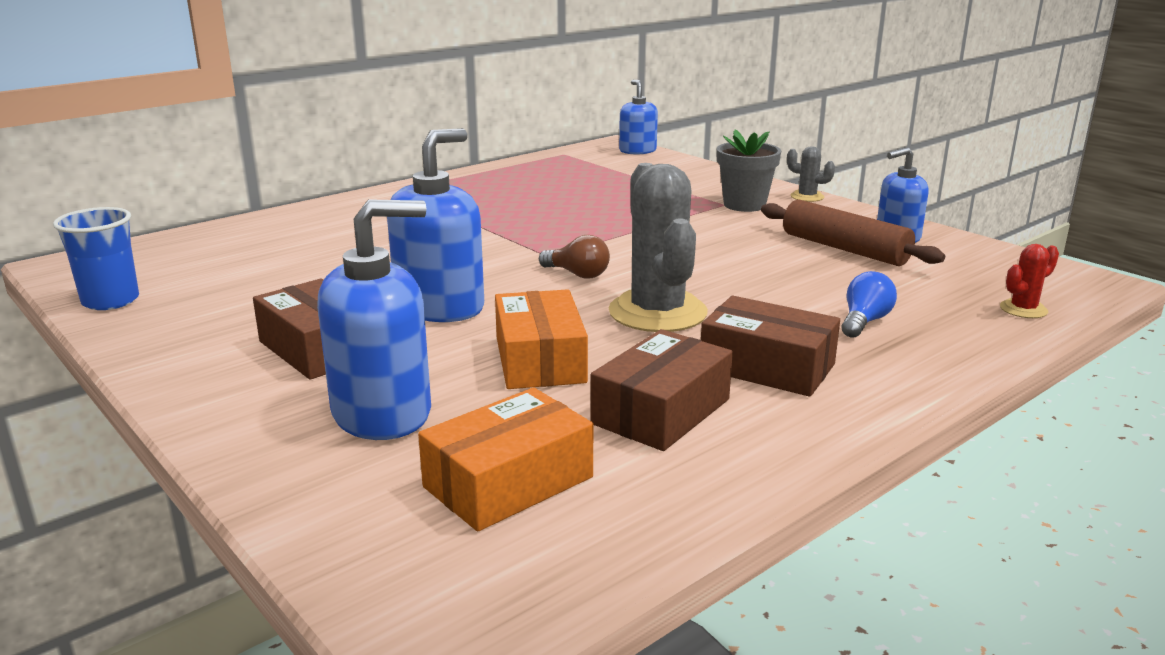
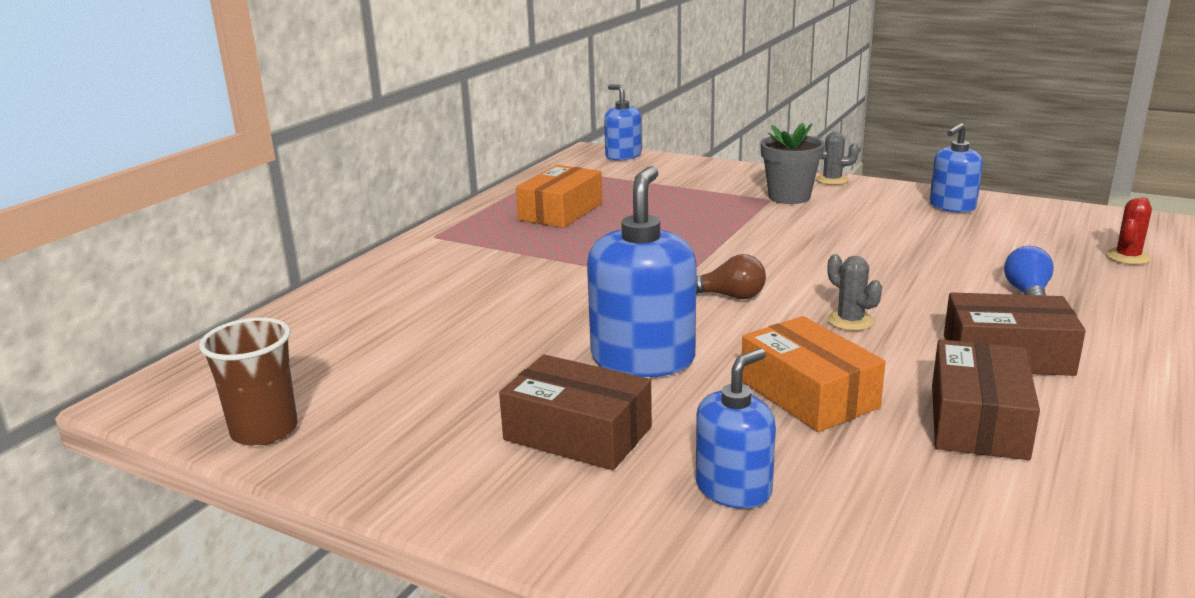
camera: 20 degrees left, 0 degrees up
(110, 301) = (264, 430): blue cup -> brown cup
(382, 413) = (733, 489): blue soap dispenser -> blue soap dispenser, size x0.61
(508, 482) = (940, 529): orange box -> orange box (561, 211)
(657, 312) = (850, 321): grey cactus -> grey cactus, size x0.46
(844, 249) = (926, 226): brown rolling pin -> none

